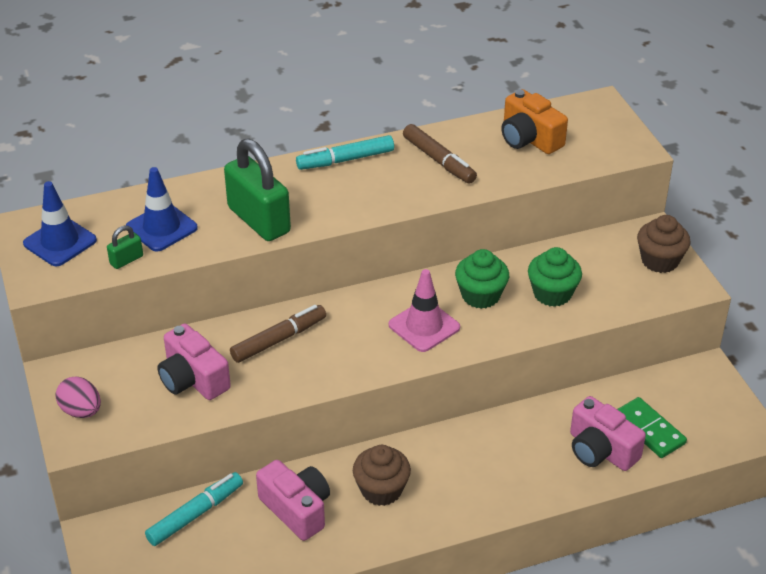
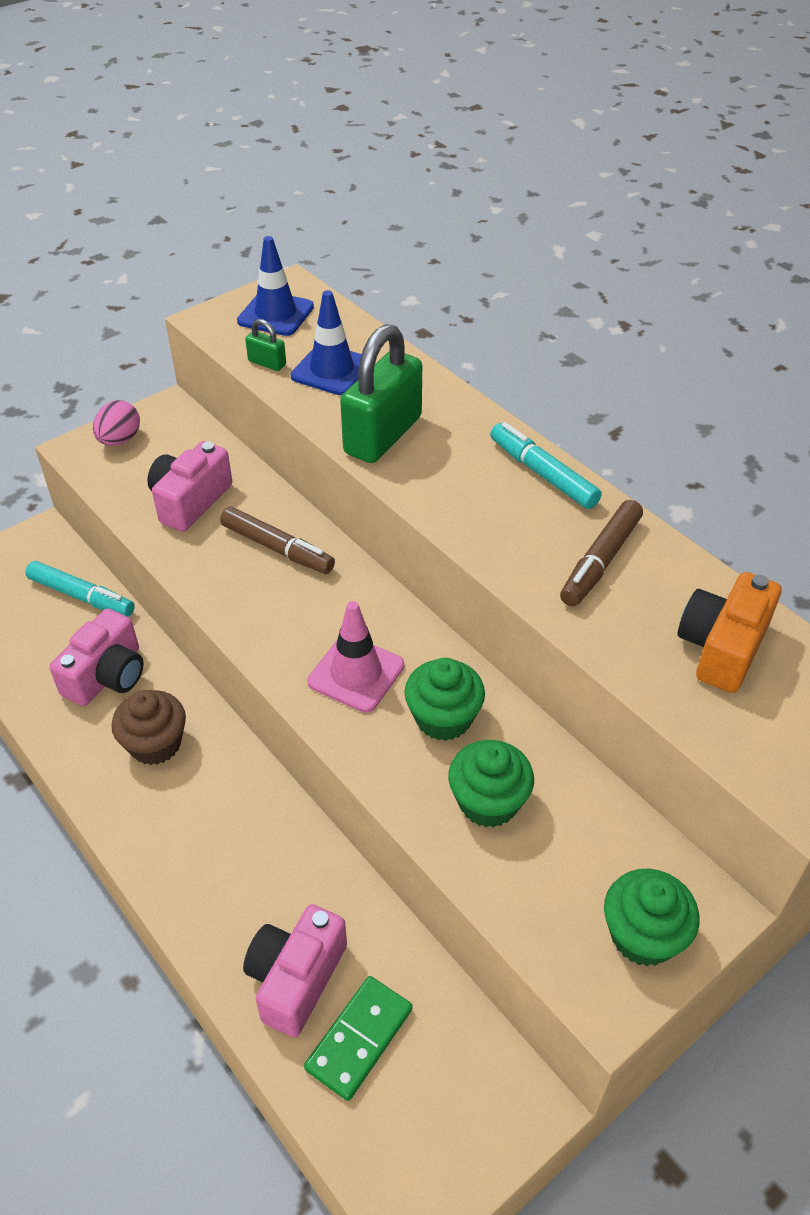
camera: 70 degrees right, 5 degrees up
(660, 260) = (643, 935): brown cupcake -> green cupcake

